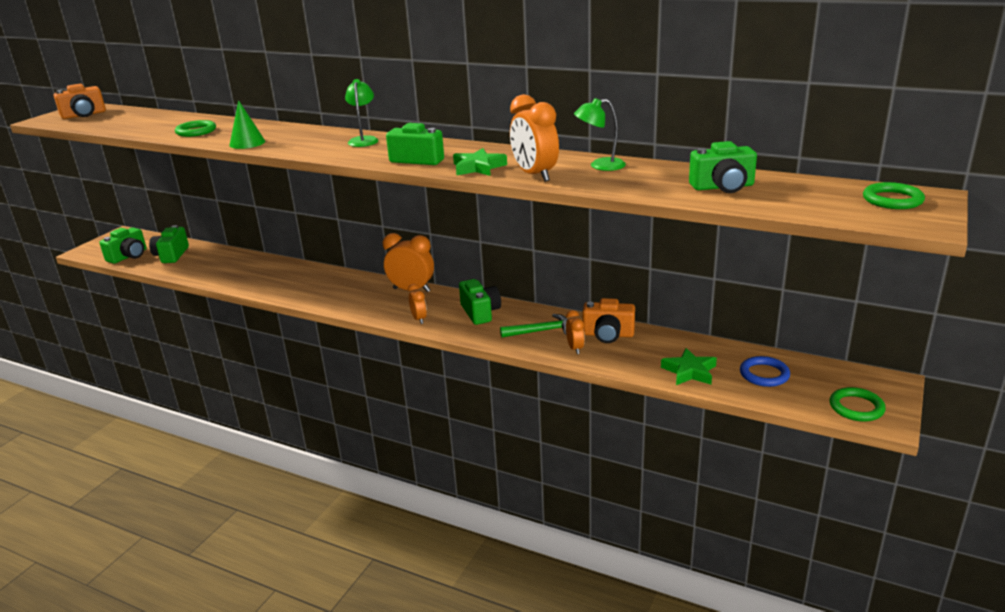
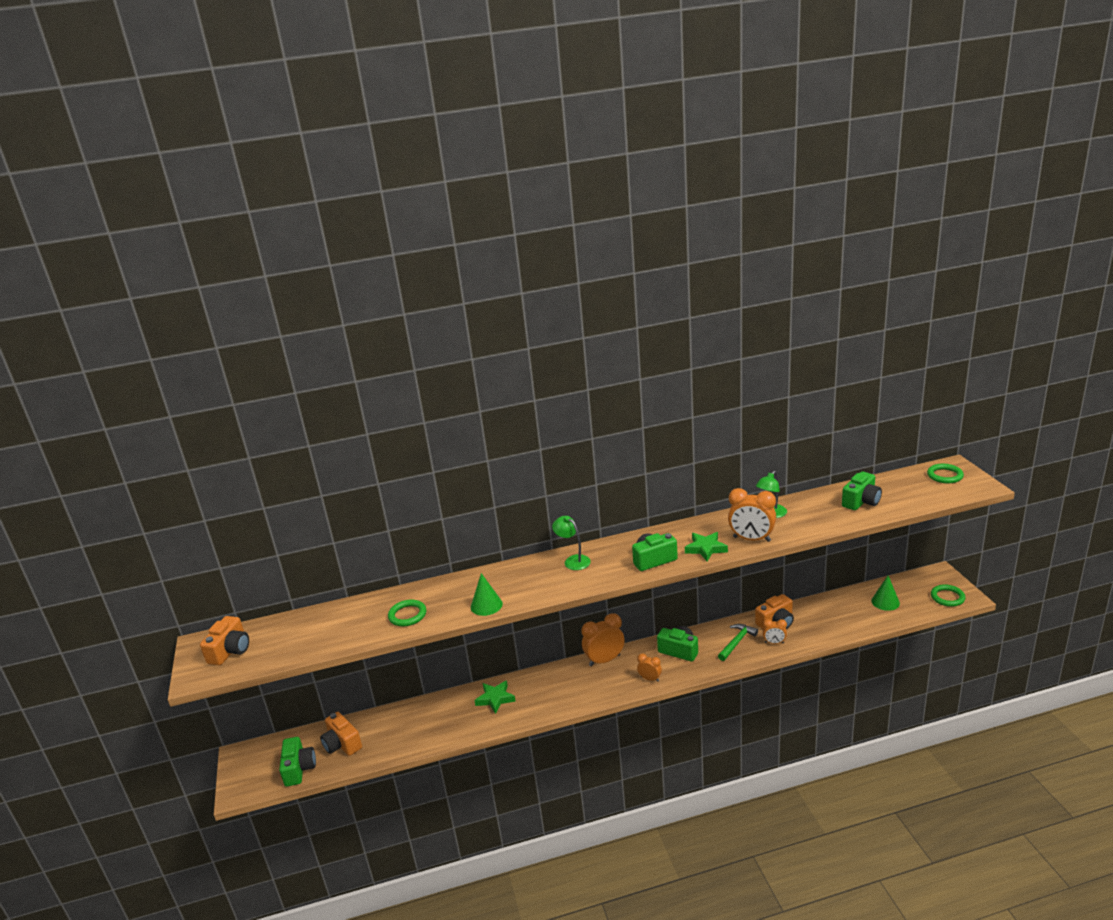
camera: 40 degrees left, 0 degrees up
(171, 255) = (342, 744): green camera -> orange camera
(575, 348) = (774, 642): orange clock -> orange clock turned 150 degrees clockwise
(689, 371) = (851, 621): green star -> green star (495, 699)
(764, 374) = (885, 602): blue ring -> green cone

